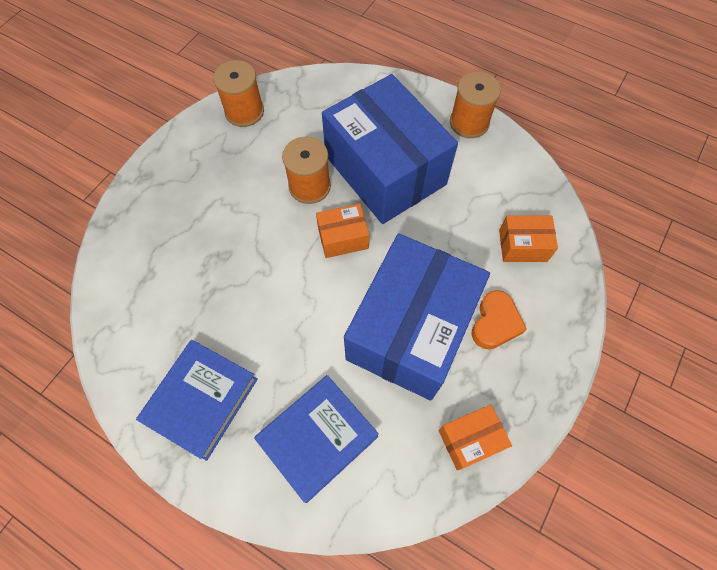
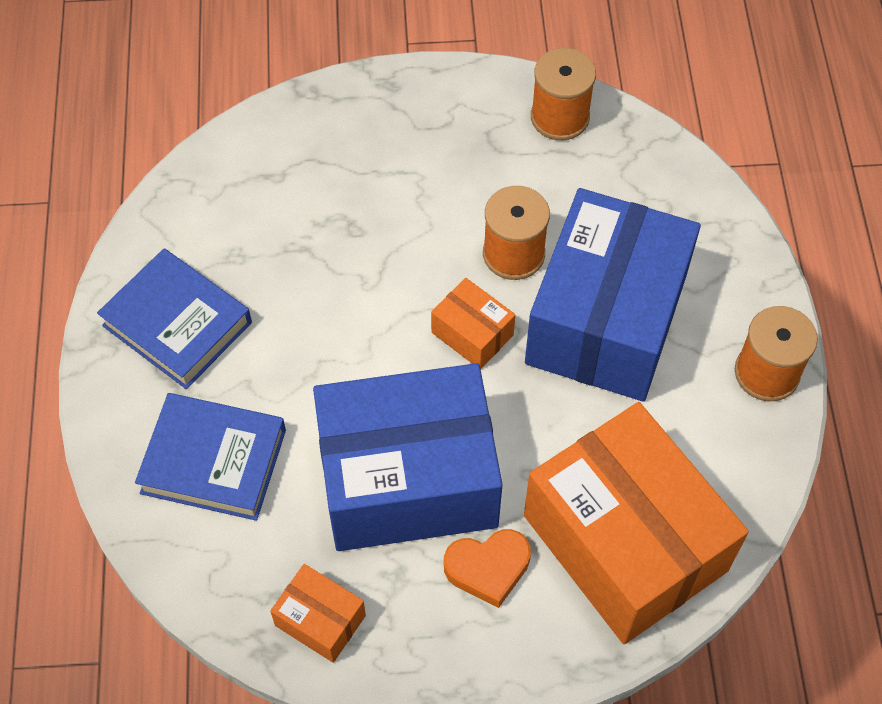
camera: 55 degrees right, 5 degrees down
(201, 400) = (177, 324): blue book -> blue book turned 45 degrees clockwise
(523, 245) = (625, 542): orange box -> orange box, size x2.37

